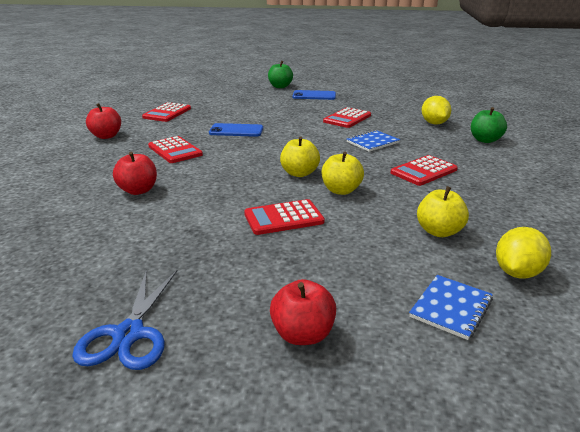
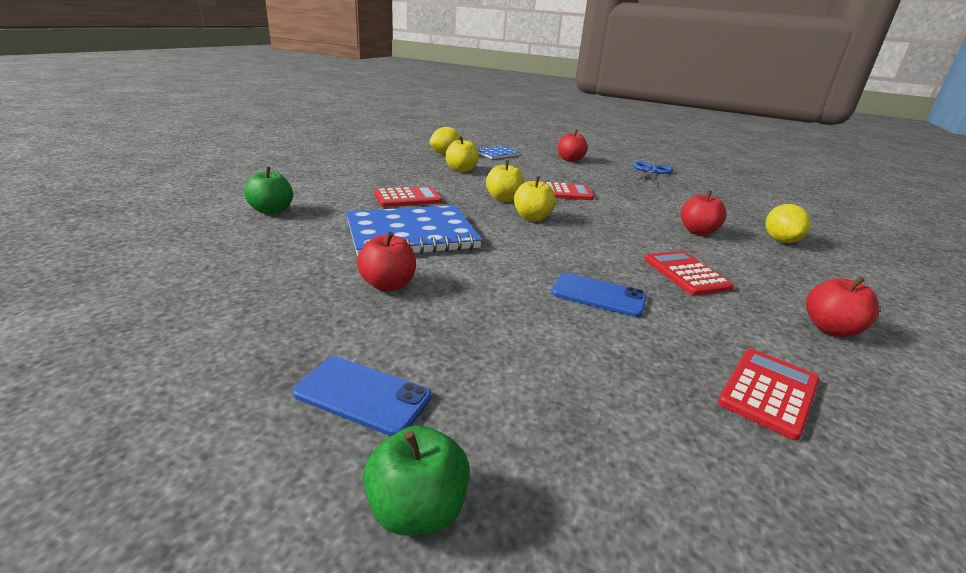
camera: 165 degrees left, 0 degrees up
(347, 118) = (388, 285): red calculator -> red apple
(372, 142) = (411, 234): blue notebook -> blue notebook, size x2.03
(434, 123) = (271, 245): yellow lemon -> yellow lemon (780, 240)

